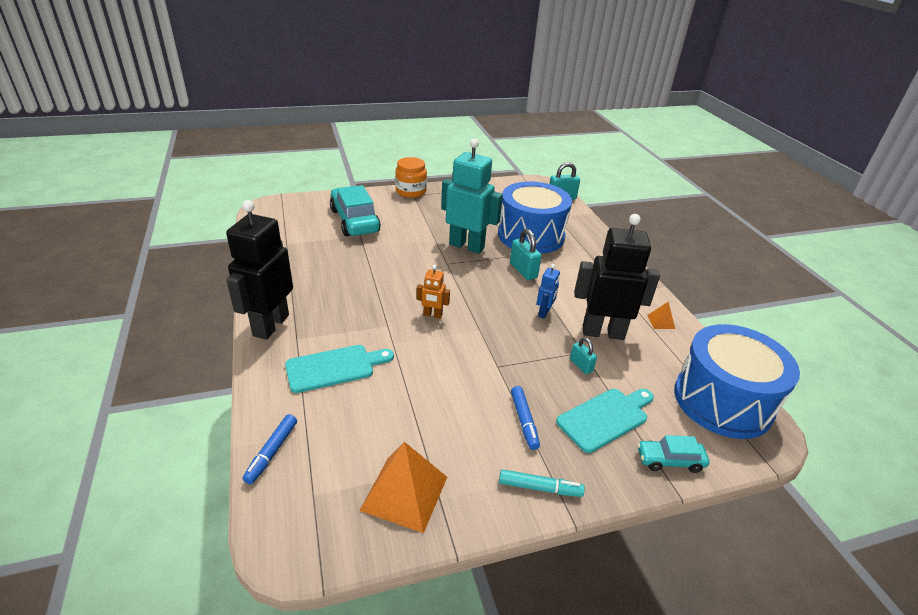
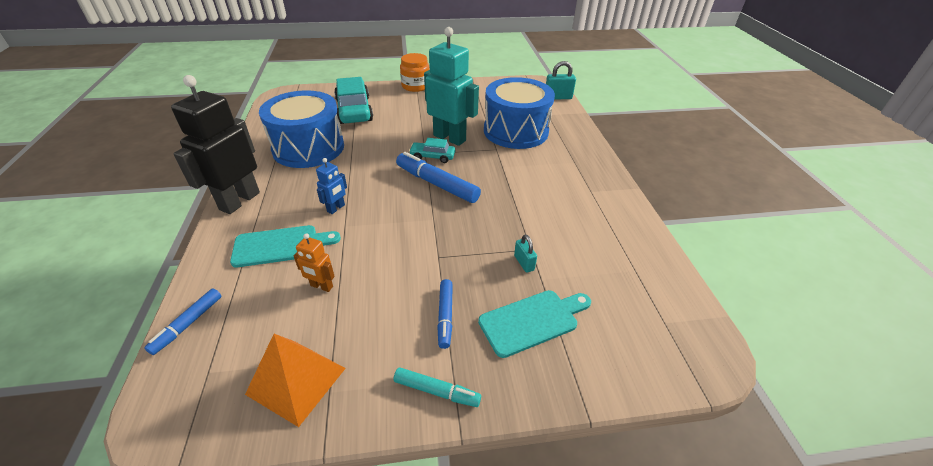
camera: 10 degrees right, 5 degrees up
(432, 315) = (393, 201): orange robot -> orange robot (321, 286)
(470, 294) = (437, 184): none -> blue marker
(523, 271) = (496, 164): turquoise padlock -> none
(544, 313) = (503, 206): blue robot -> blue robot (336, 208)
(603, 332) = (558, 230): black robot -> none
(661, 322) = (623, 224): orange pyramid -> none
(669, 460) = (589, 376): turquoise car -> turquoise car (432, 156)
(722, 401) = (668, 314): blue drum -> blue drum (308, 148)

